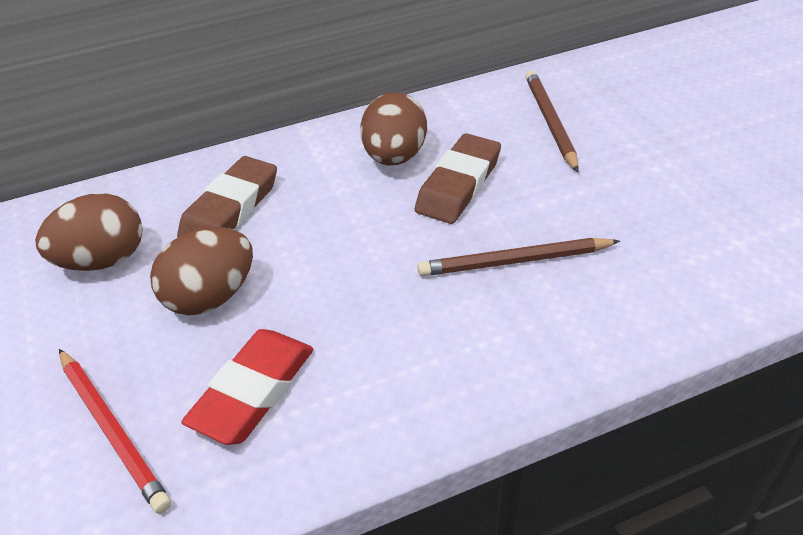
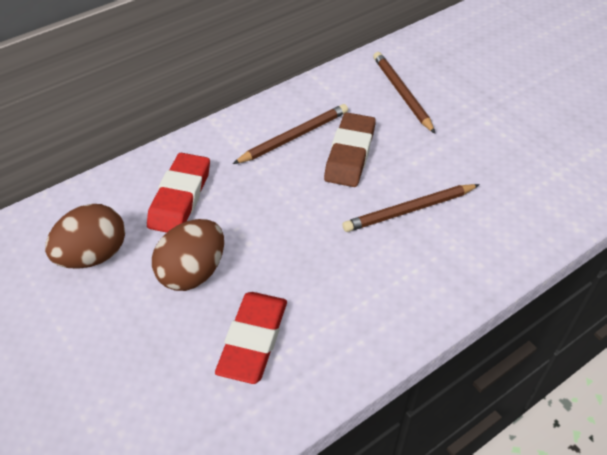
camera: 15 degrees left, 5 degrees up
(112, 430) = (157, 388): red pencil -> none
(230, 209) = (180, 197): brown eraser -> red eraser
(394, 157) = (294, 137): brown egg -> brown pencil

